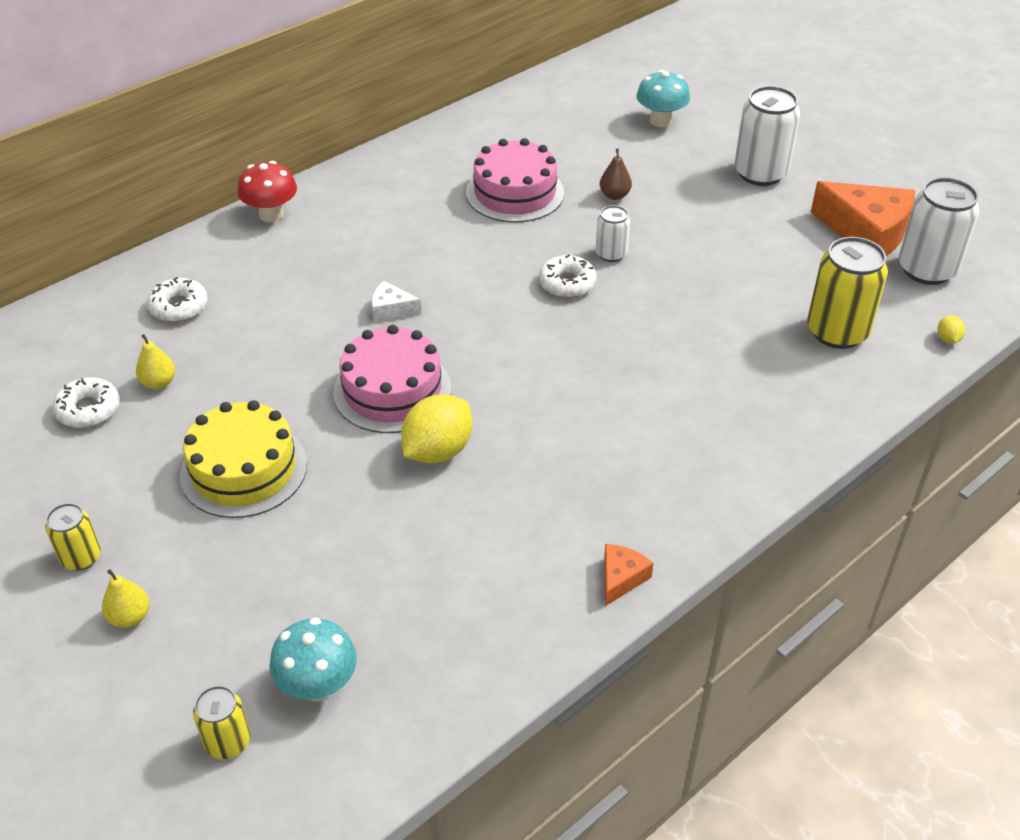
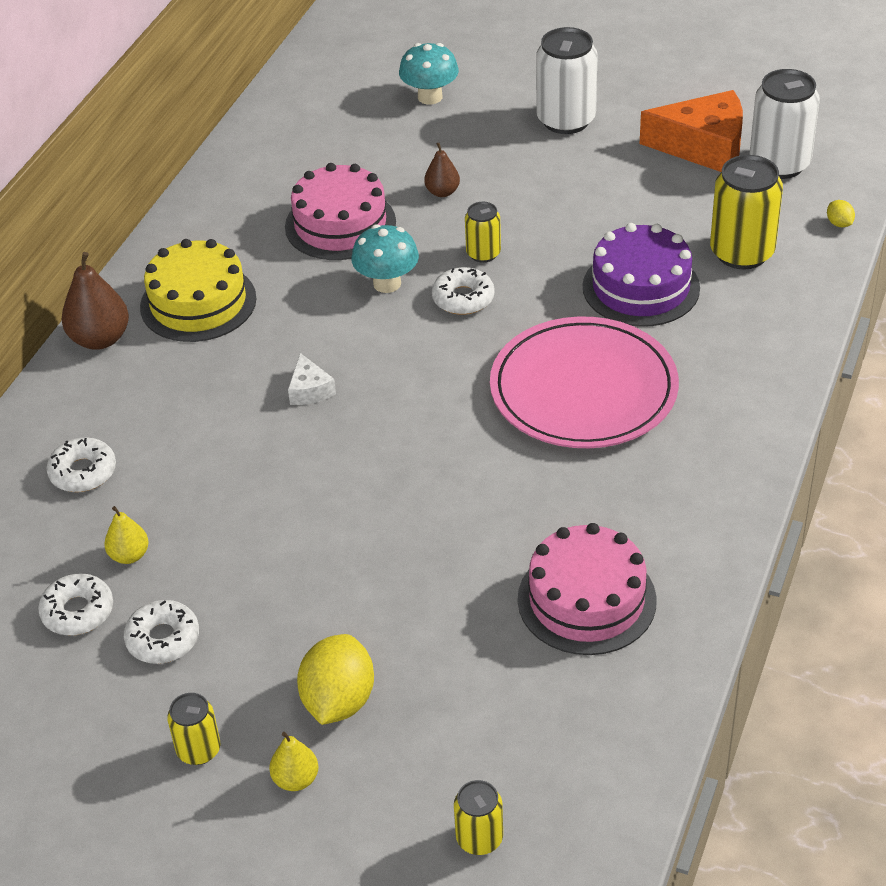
camera: 25 degrees left, 0 degrees up
(129, 457) = (163, 639): none -> white donut
(244, 469) = (291, 601): yellow cake -> yellow cake (198, 302)
(271, 215) = (100, 339): red mushroom -> brown pear
(318, 686) = (521, 756): turquoise mushroom -> turquoise mushroom (387, 283)
(391, 310) = (310, 390): white cheese -> white cheese turned 90 degrees counterclockwise
(392, 390) = (375, 468): pink cake -> pink cake (586, 600)
(438, 451) = (464, 506): yellow lemon -> yellow lemon (338, 701)
(611, 254) = (483, 253): white can -> yellow can
(611, 394) = (583, 389): none -> pink plate
(621, 578) = (712, 549): orange cheese -> none
(724, 328) = (641, 287): none -> purple cake

